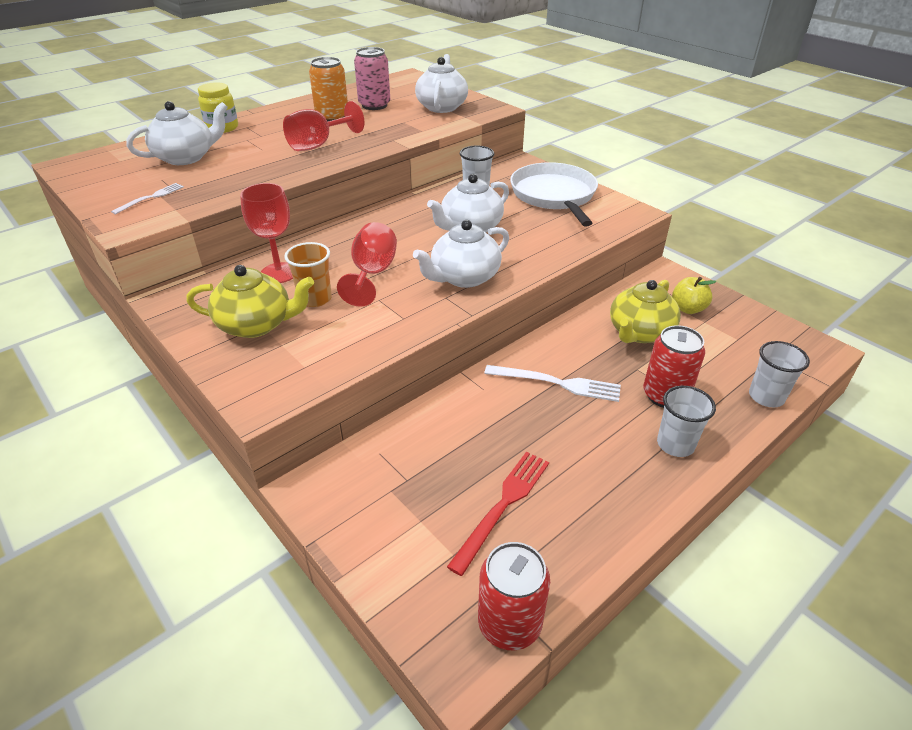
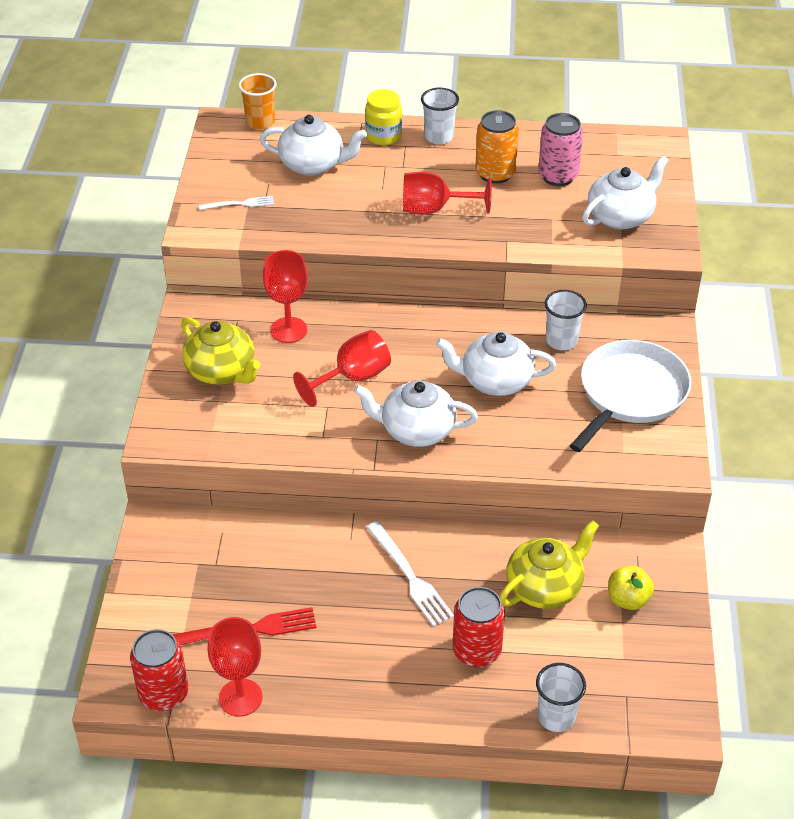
camera: 45 degrees right, 5 degrees up
(315, 299) = (284, 374): orange cup -> orange cup (260, 122)
(574, 565) = (240, 697): none -> red goblet
(639, 332) = (545, 587): yellow teapot -> yellow teapot turned 150 degrees clockwise
(675, 444) = (423, 688): white cup -> white cup (439, 137)

